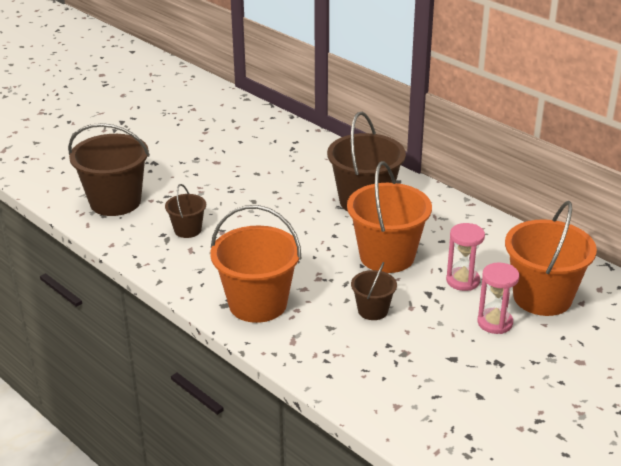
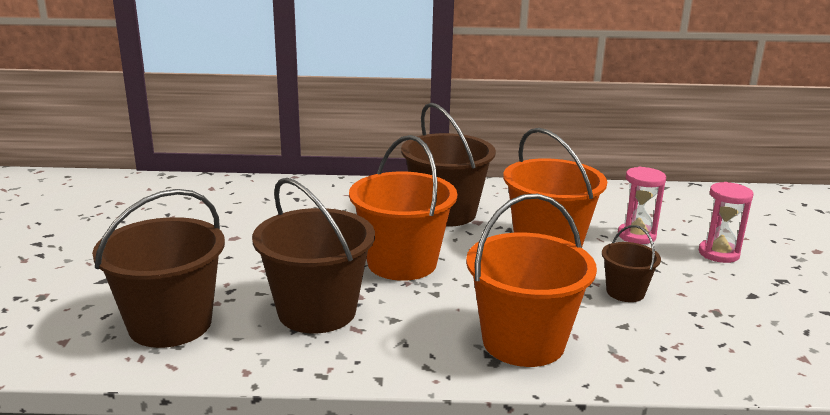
camera: 45 degrees left, 10 degrees down
(187, 230) = (317, 311): brown bucket -> brown bucket, size x1.95
(542, 297) = (705, 221): orange bucket -> orange bucket (402, 263)

